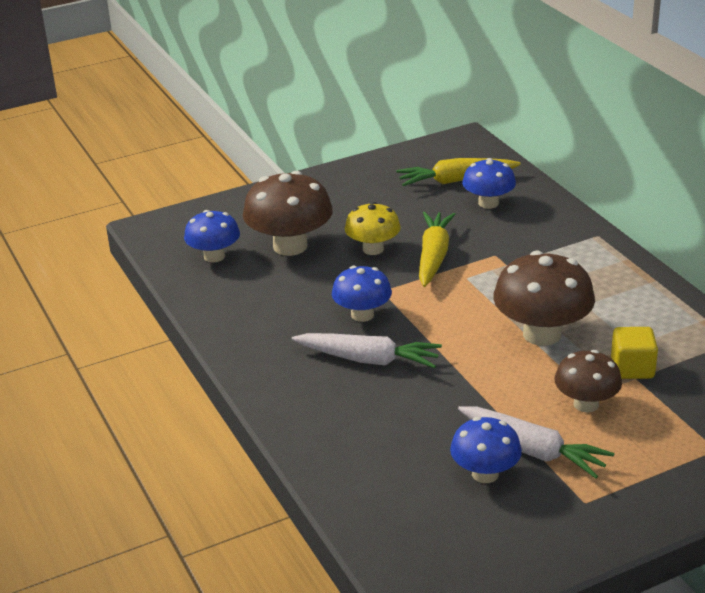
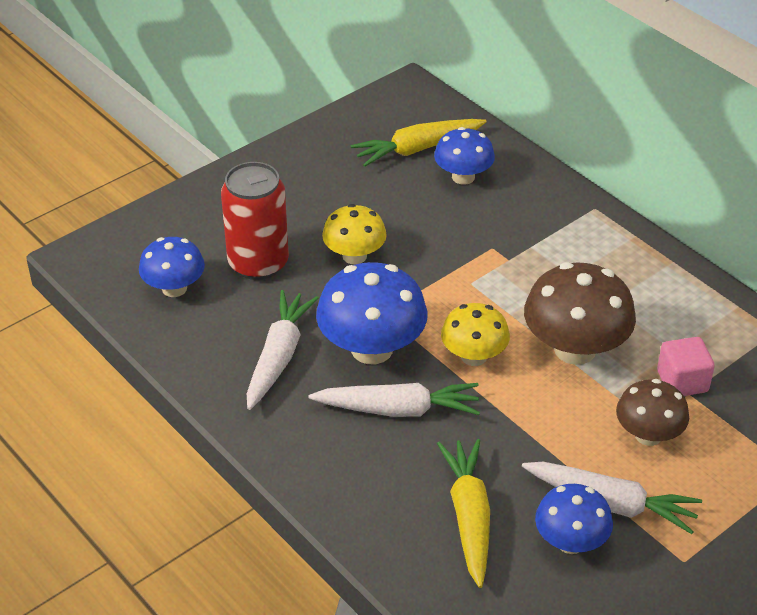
camera: 15 degrees left, 10 degrees up
(281, 311) = (279, 356): none -> white carrot
(290, 246) = (258, 263): brown mushroom -> red can
(362, 315) = (372, 349): blue mushroom -> blue mushroom, size x1.61
(433, 256) = (425, 258): yellow carrot -> yellow carrot (469, 517)
(449, 329) = (474, 356): none -> yellow mushroom
(632, 368) = (682, 381): yellow cube -> pink cube

